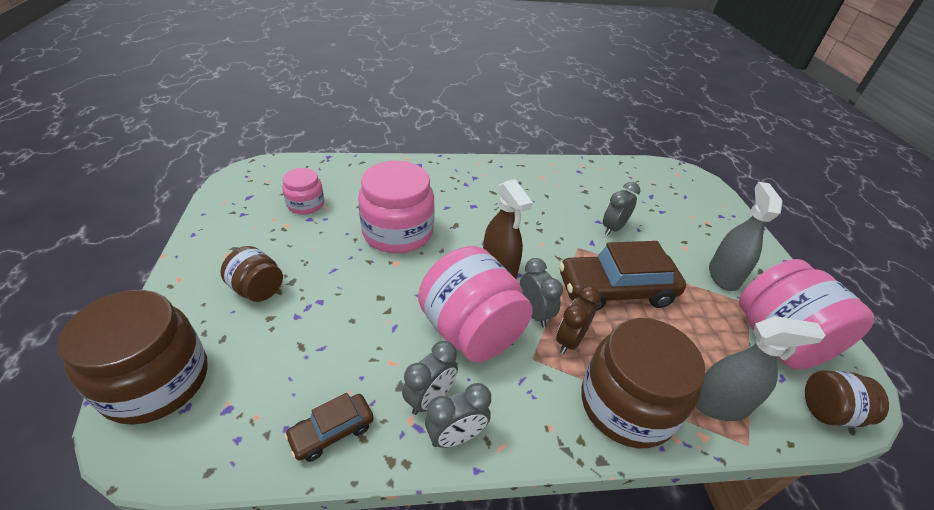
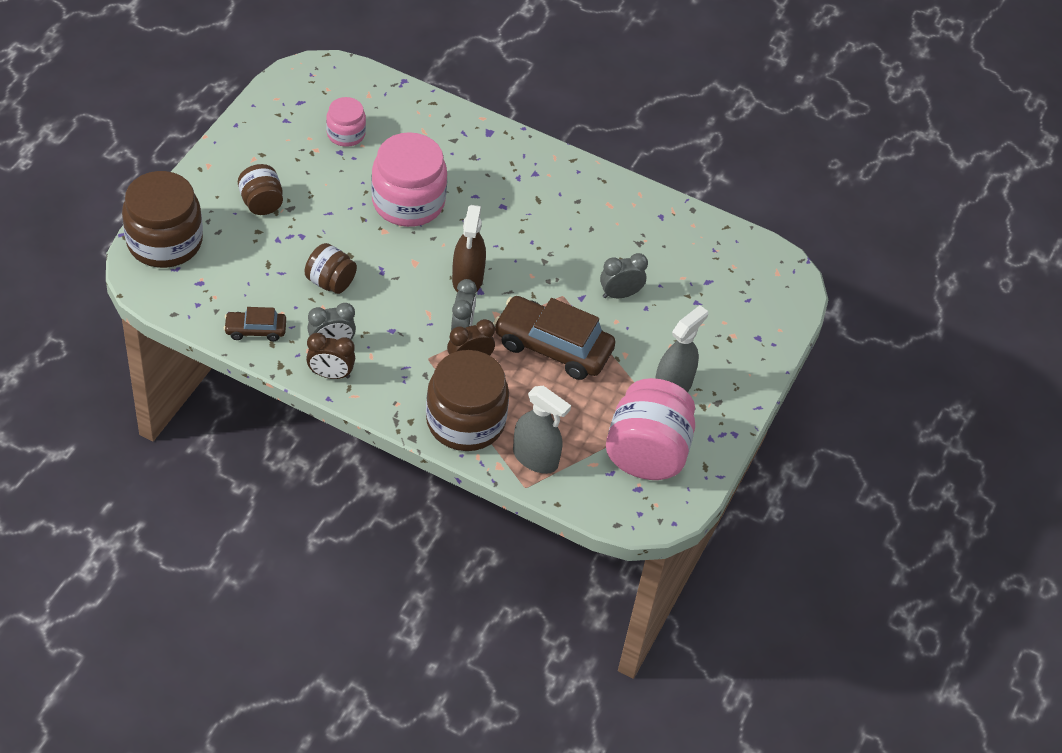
camera: 30 degrees right, 10 degrees up
(456, 436) = (330, 374): grey clock -> brown clock
(471, 331) = (399, 316): pink jar -> none
(828, 411) = (615, 507): brown jar -> brown jar (330, 282)

